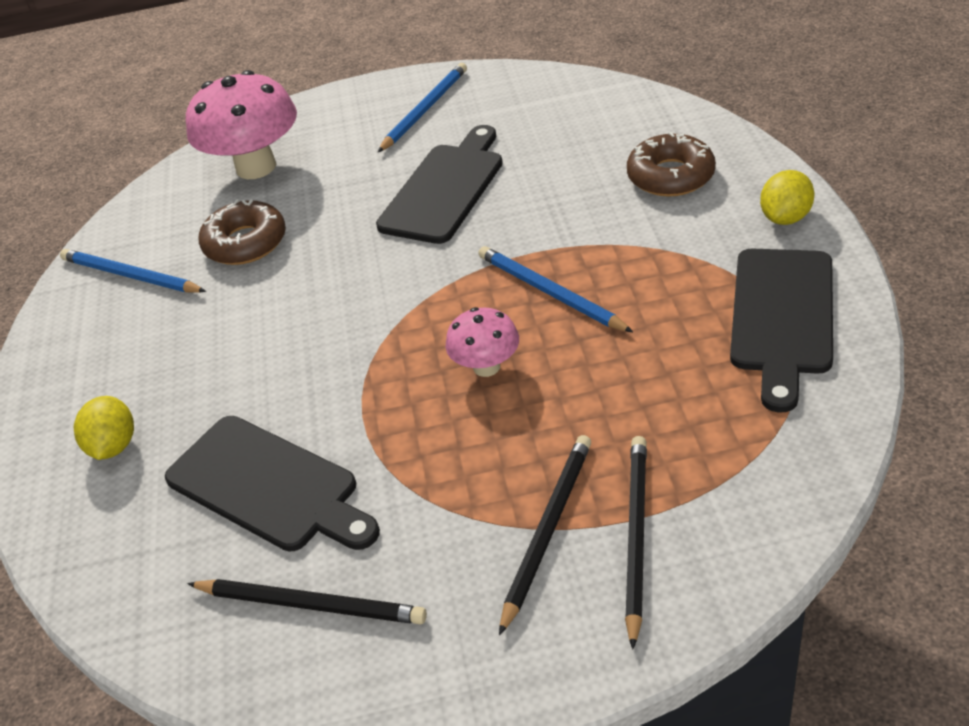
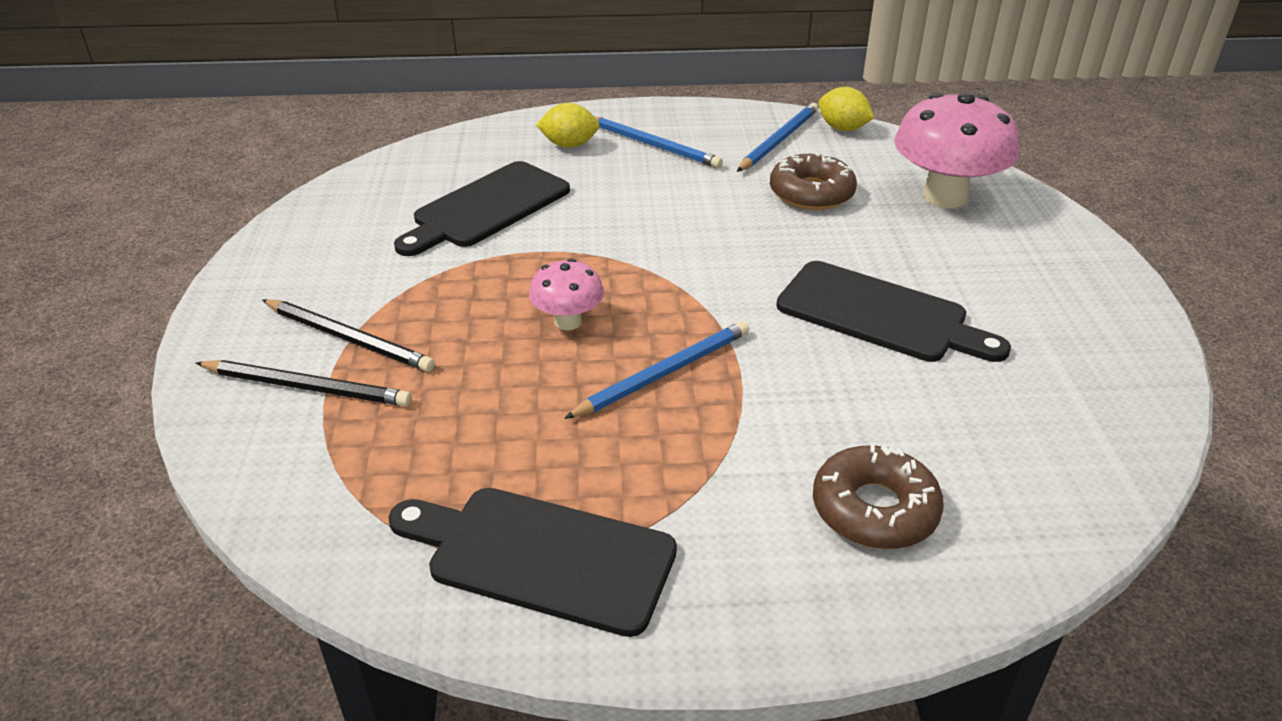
camera: 90 degrees right, 5 degrees down
(311, 604) = (360, 225): black pencil -> none
(425, 110) = (1061, 309): blue pencil -> blue pencil (653, 145)
(785, 217) = (746, 613): yellow lemon -> yellow lemon (842, 128)

